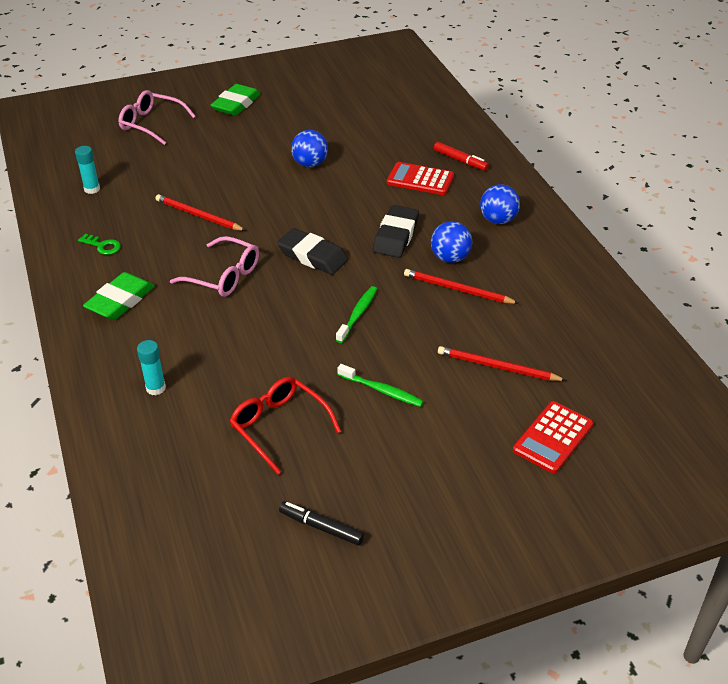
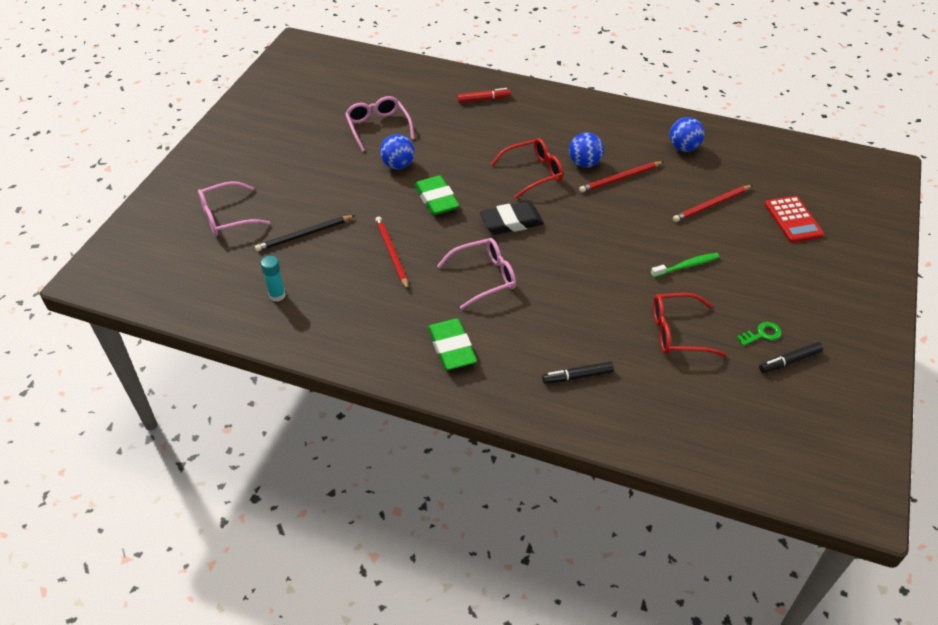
camera: 50 degrees left, 5 degrees up
(102, 246) = (367, 325): green key -> green key (762, 334)
(156, 388) = (577, 376): turquoise glue stick -> black marker
(171, 165) = (304, 235): none -> black pencil
(198, 215) = (391, 253): red pencil -> red pencil turned 90 degrees clockwise
(236, 104) = (265, 159): green eraser -> green eraser (436, 199)
(344, 130) = (378, 127): none -> pink glasses
(357, 314) = (599, 235): green toothbrush -> none
(396, 236) = (533, 173): black eraser -> red glasses
(420, 179) = (483, 127): red calculator -> none
(498, 220) = (568, 122): blue ball -> blue ball (683, 148)

